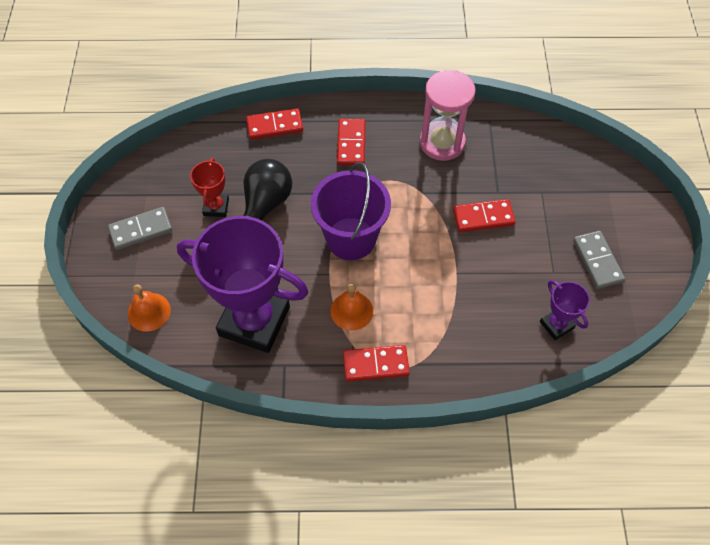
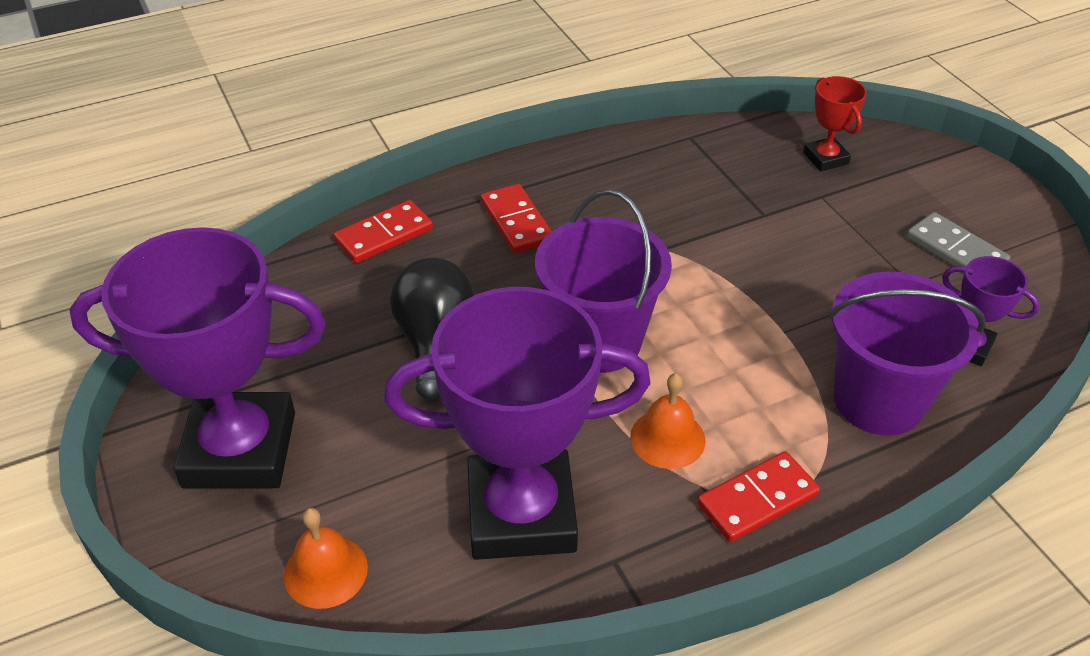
camera: 25 degrees left, 15 degrees down
(141, 230) = (240, 450): grey domino -> purple trophy
(216, 207) = (354, 372): red trophy -> red trophy (825, 158)
(442, 143) = (646, 181): pink hourglass -> none
(480, 336) = (878, 400): none -> purple bucket
(483, 217) = (768, 250): red domino -> none

